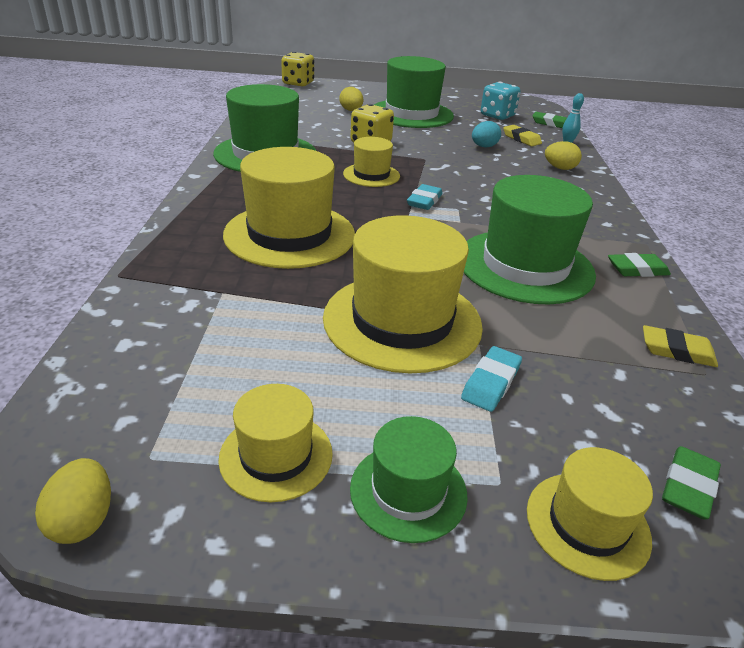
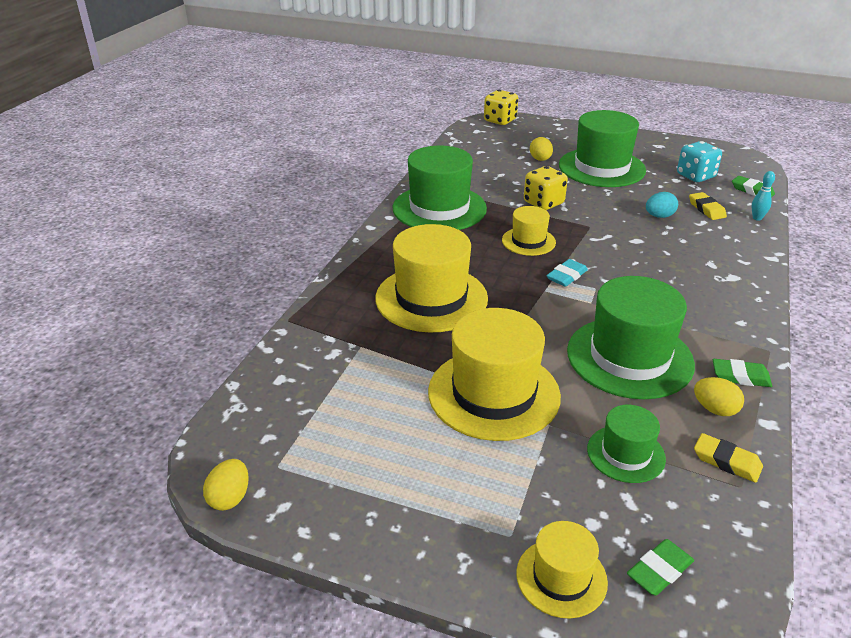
camera: 20 degrees right, 0 degrees up
(276, 455) = (359, 482): yellow hat -> none
(408, 491) = (441, 526): green hat -> green hat (625, 454)
(491, 383) = (542, 458): turquoise eraser -> none
(560, 168) = (729, 250): yellow egg -> yellow egg (715, 409)

